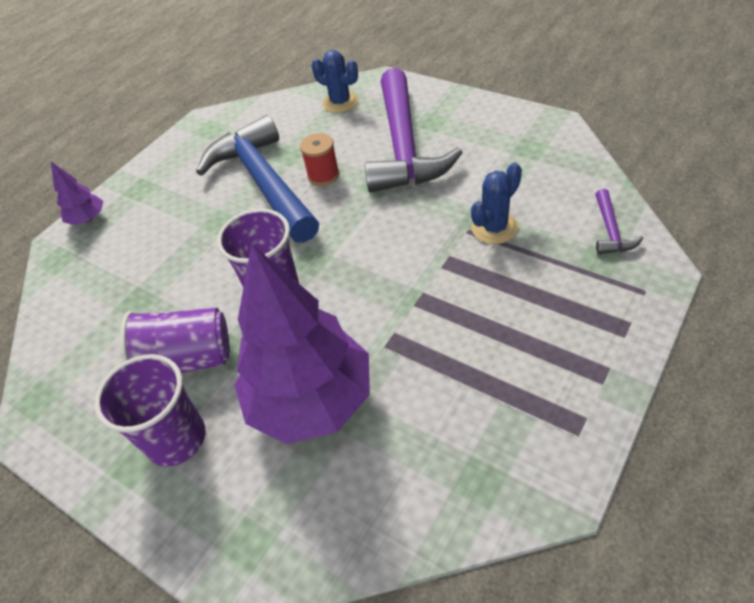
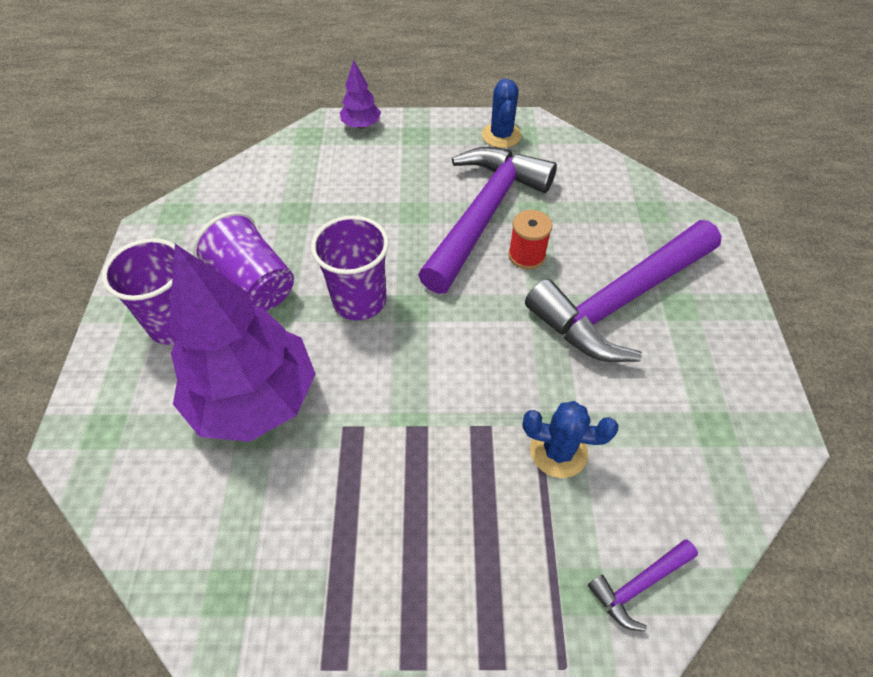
camera: 50 degrees right, 5 degrees up
(264, 183) = (484, 215): blue hammer -> purple hammer
(340, 102) = (642, 210): blue cactus -> blue cactus (501, 135)

